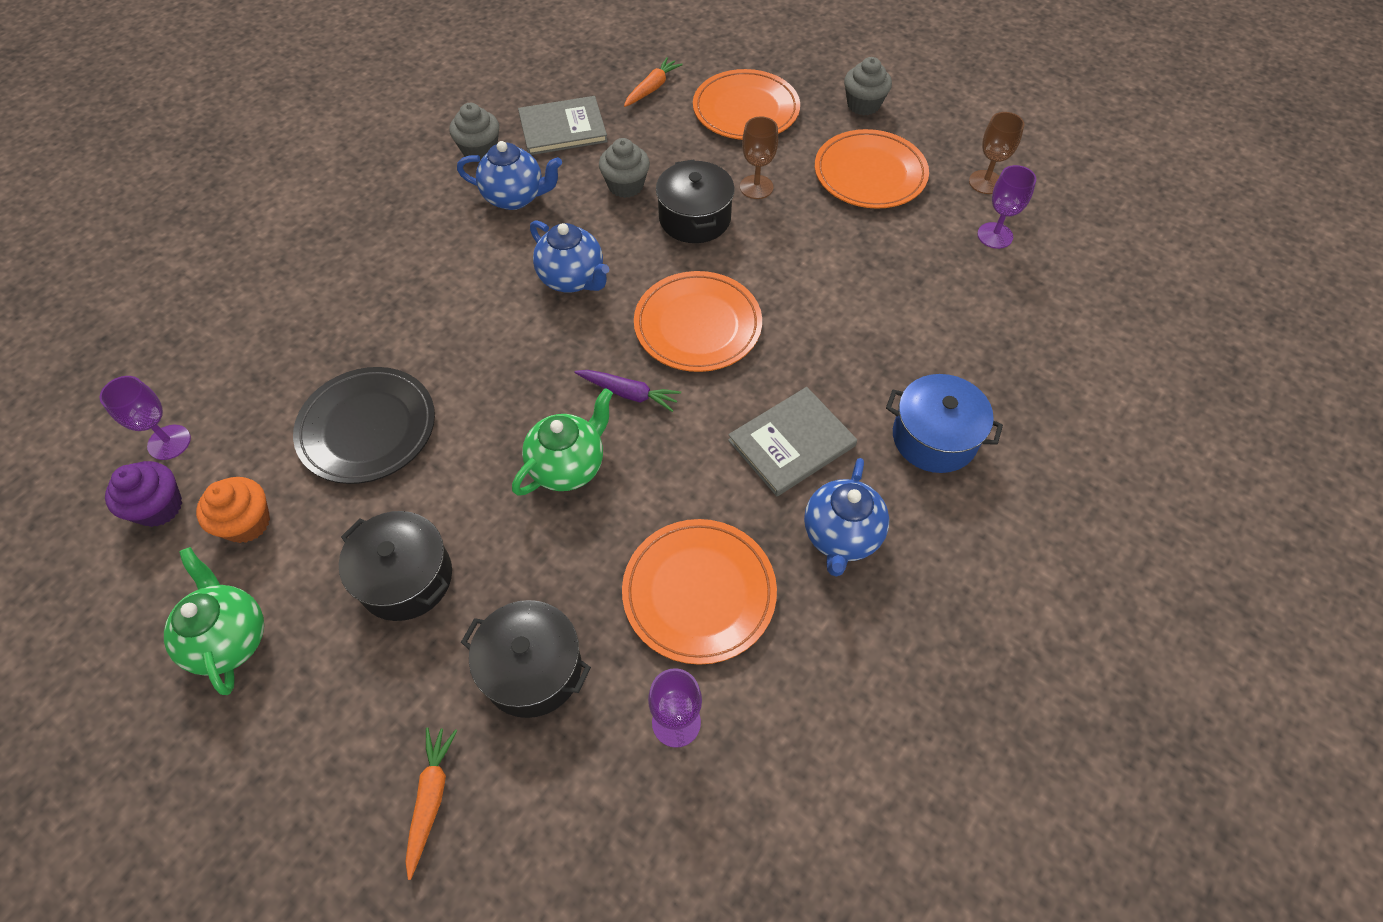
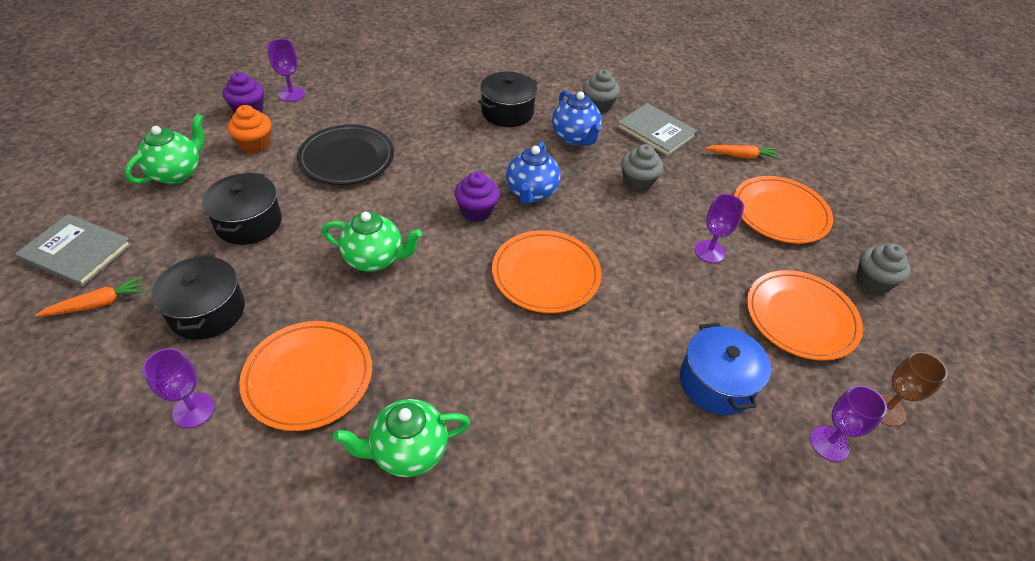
camera: 55 degrees right, 10 degrees down
(563, 340) = (477, 211): none -> purple cupcake
(628, 393) = (456, 263): purple carrot -> none
(694, 218) = (643, 230): black pot -> black pot (507, 112)
(756, 187) = (709, 251): brown goblet -> purple goblet
(791, 443) = (477, 379): grey book -> grey book (76, 252)
(841, 536) = (408, 451): blue teapot -> green teapot
(934, 438) = (554, 484): blue pot -> blue pot (716, 383)

